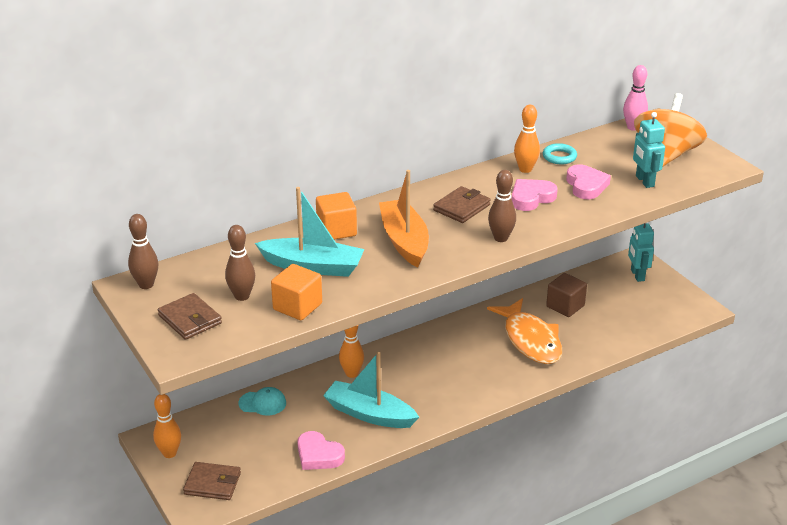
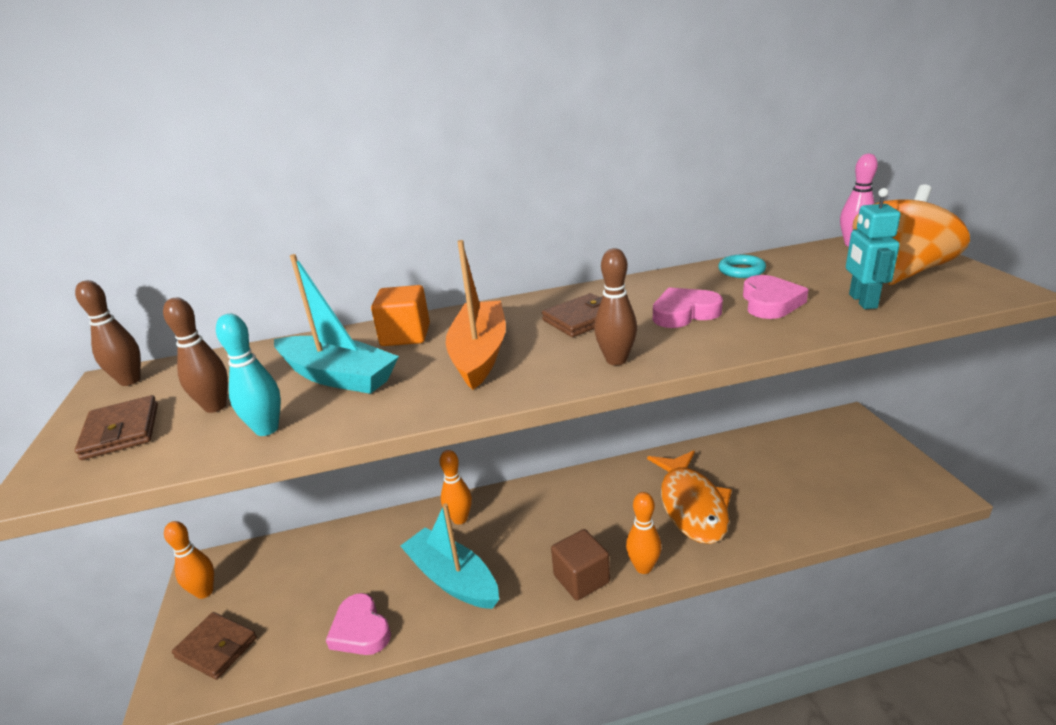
camera: 20 degrees right, 5 degrees down
(262, 403) = (343, 542): turquoise cap -> none
(297, 306) = (267, 429): orange cube -> turquoise bowling pin
(525, 169) = (689, 282): orange bowling pin -> orange bowling pin (643, 567)
(565, 306) = (748, 467): brown cube -> brown cube (581, 579)
(637, 275) = (850, 438): turquoise robot -> none

